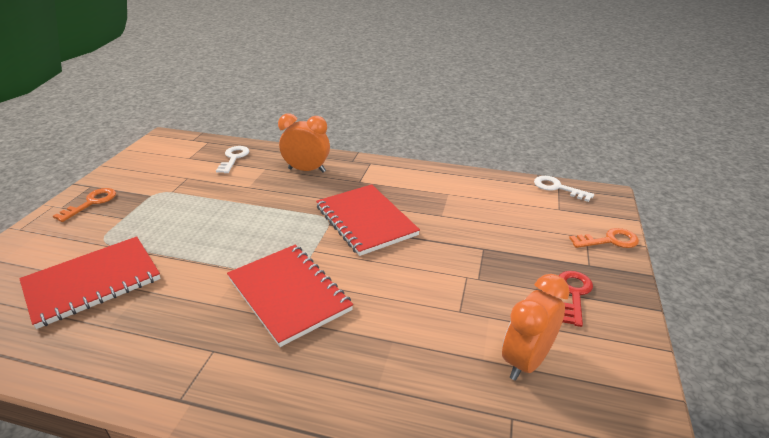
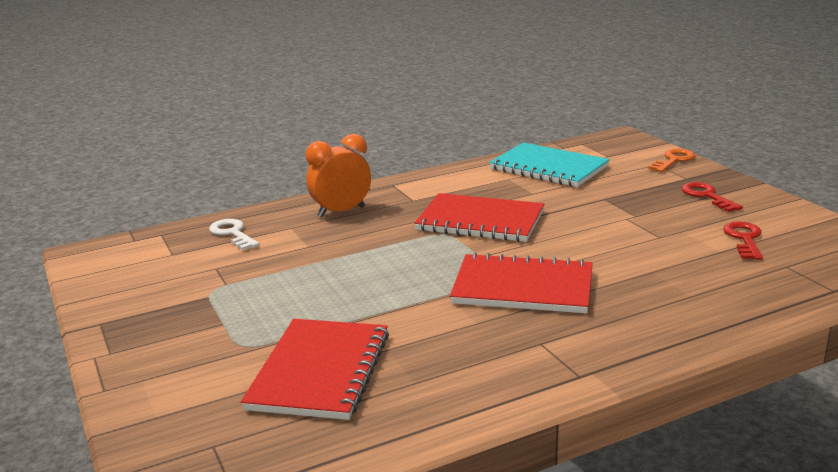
camera: 40 degrees left, 10 degrees down
(91, 203) = (145, 332): orange key -> none
(492, 198) = (548, 168): none -> turquoise notebook
(526, 361) = (744, 239): orange clock -> red key
(557, 188) = (582, 144): white key -> none

